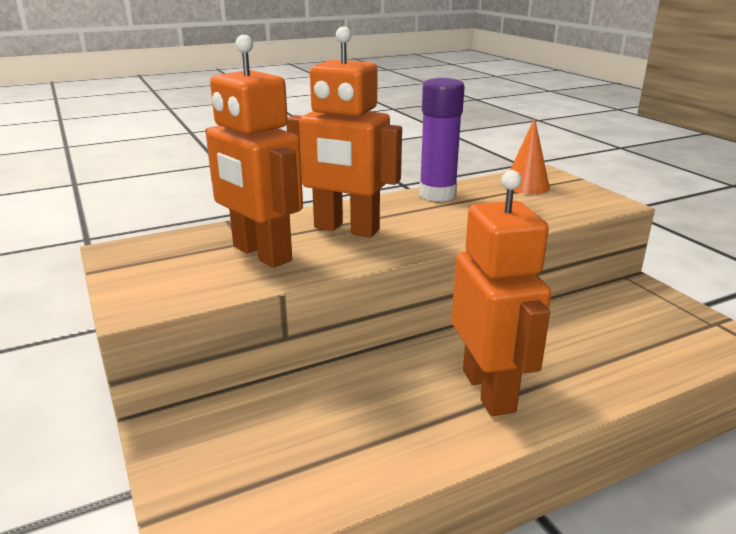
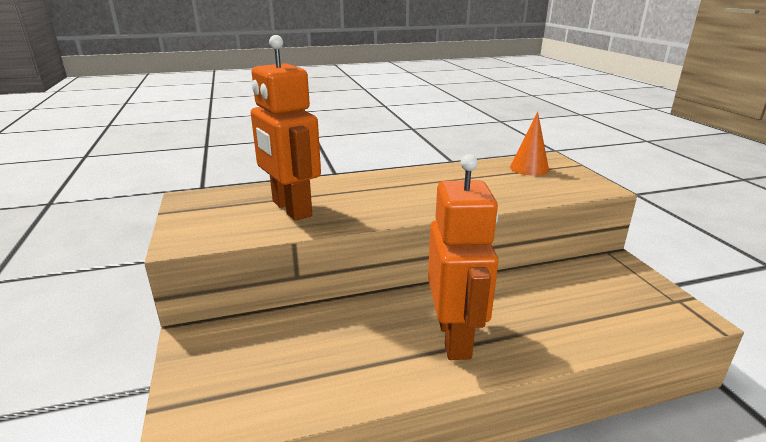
camera: 10 degrees right, 0 degrees up
(346, 229) = (365, 194): orange robot -> none
(437, 195) = (451, 171): purple glue stick -> none

